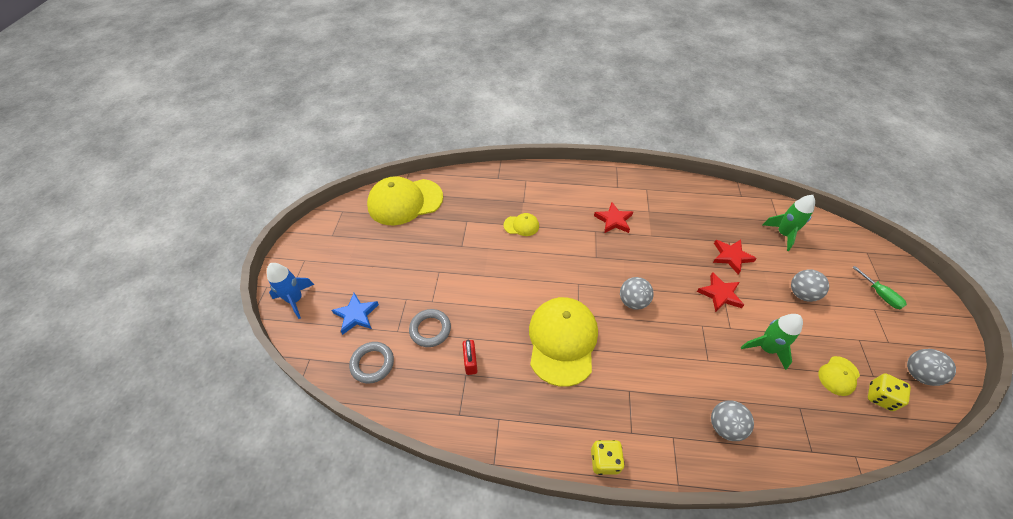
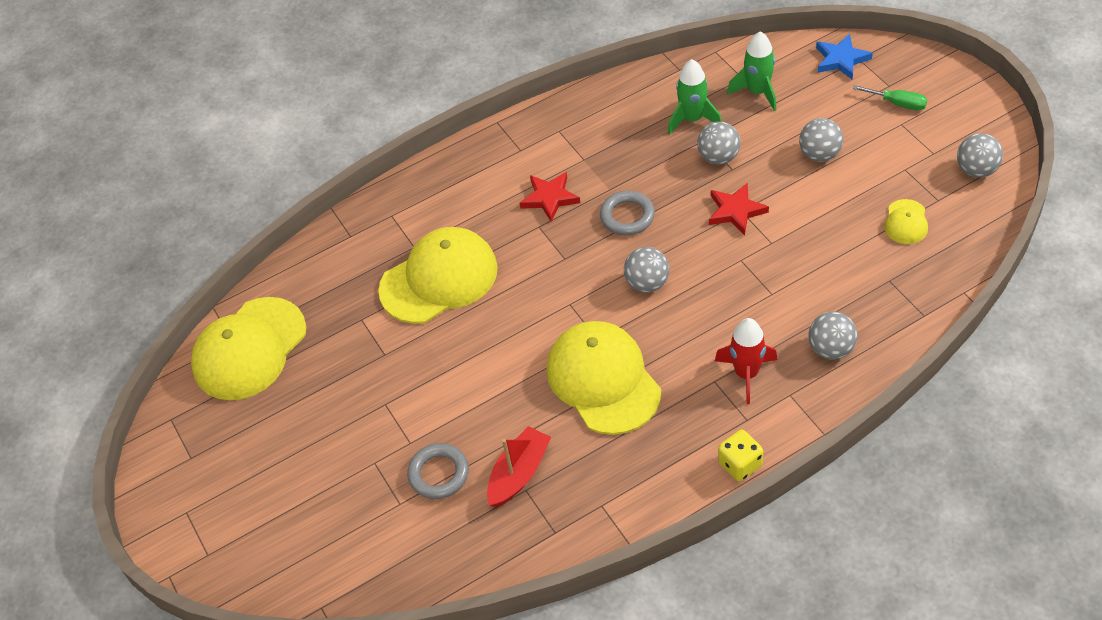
camera: 30 degrees left, 0 degrees up
(295, 299) = (228, 562): blue rocket -> none
(356, 315) = (329, 523): blue star -> blue star (841, 59)
(372, 364) = (405, 556): grey ring -> grey ring (627, 216)
(470, 362) = (519, 473): red padlock -> red boat
(521, 225) = (439, 279): yellow cap -> yellow cap, size x2.20
(653, 401) = (746, 374): none -> red rocket
(731, 256) = (718, 157): red star -> grey ball
(766, 348) = (821, 241): green rocket -> green rocket (692, 119)
(880, 397) = (954, 218): yellow dice -> none

